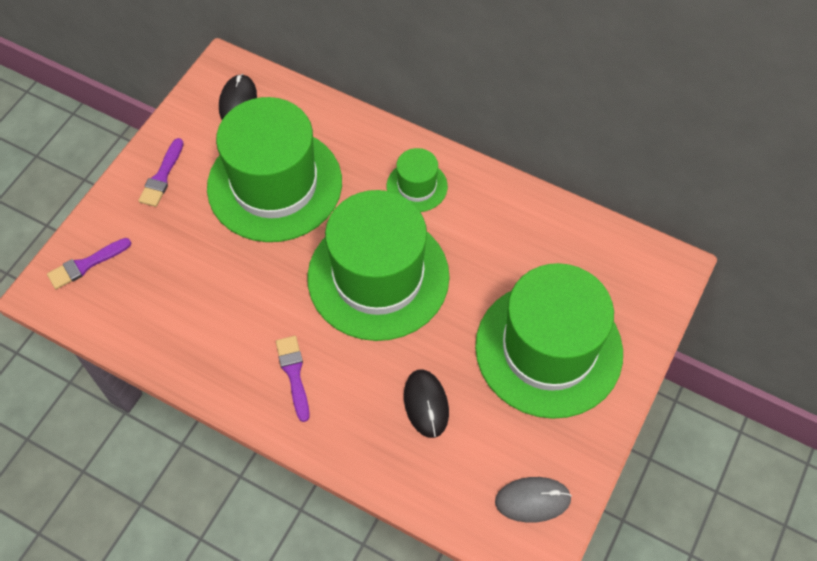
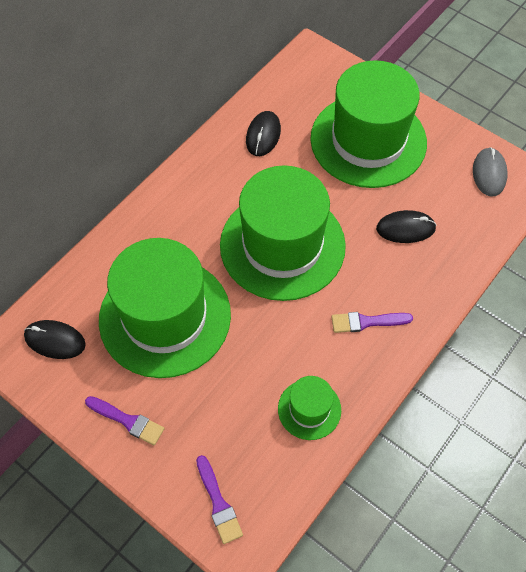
camera: 80 degrees left, 0 degrees up
(417, 186) = (196, 203): green hat -> green hat (309, 409)
(526, 235) = (263, 135): none -> black mouse

